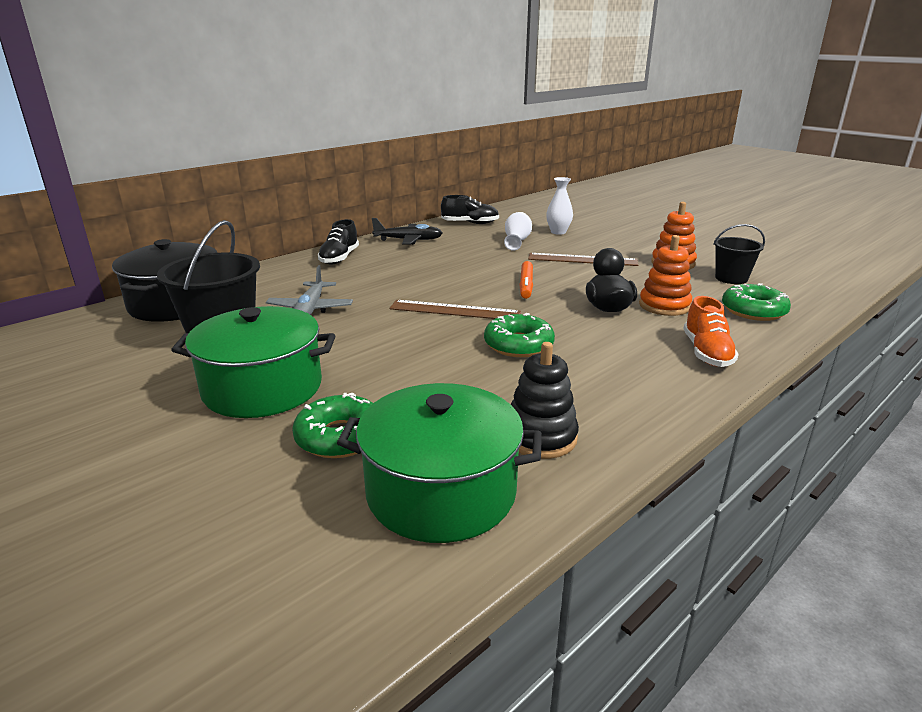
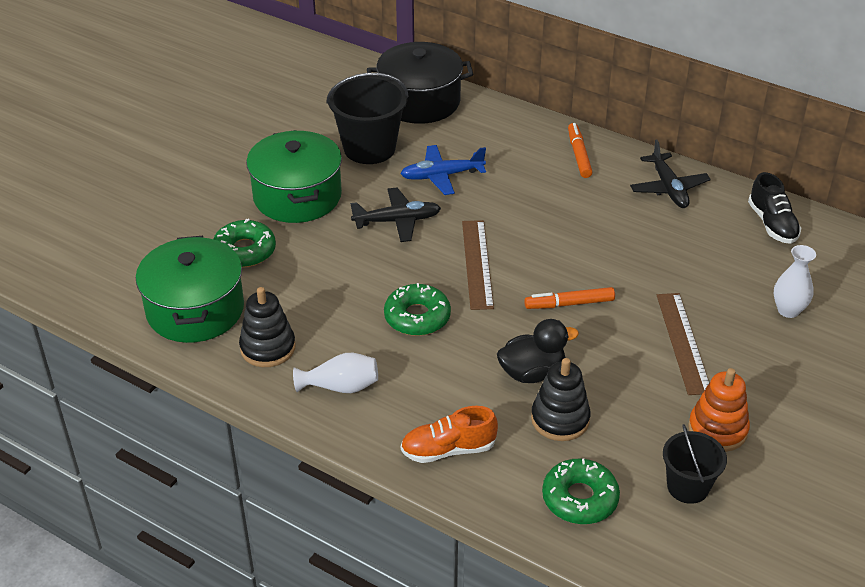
camera: 75 degrees right, 15 degrees up
(310, 309) = (441, 176): grey plane -> blue plane
(339, 258) = (579, 155): black shoe -> orange marker
(362, 337) = (397, 221): none -> black plane
(517, 241) = (722, 277): white vase -> white vase (340, 387)
(664, 306) = (560, 419): orange stacking toy -> black stacking toy

